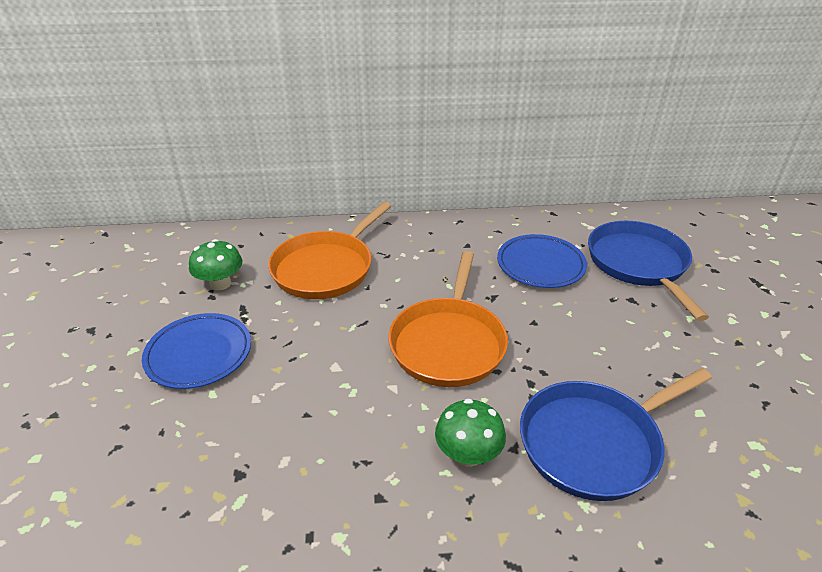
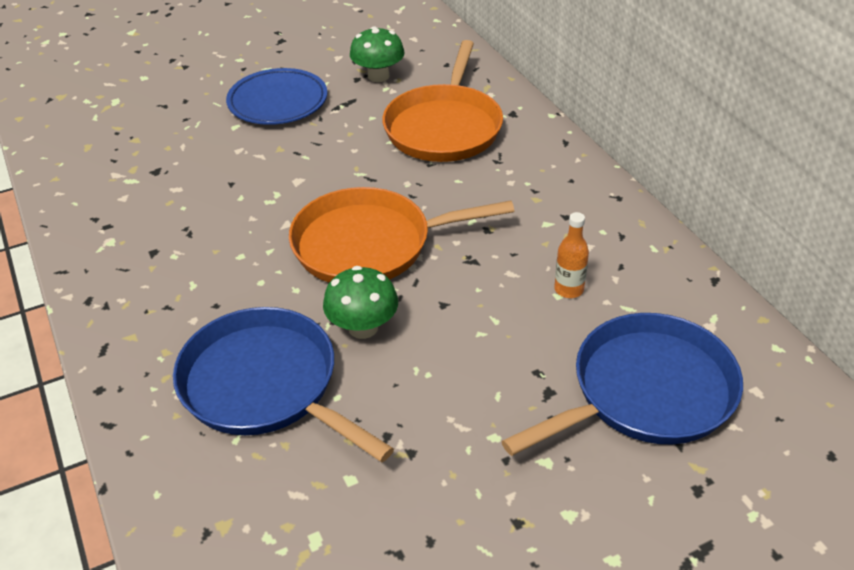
camera: 70 degrees right, 5 degrees up
(326, 268) = (444, 127): orange pan -> orange pan turned 90 degrees counterclockwise
(468, 454) = (218, 294): green mushroom -> green mushroom (363, 327)
(540, 265) = (568, 289): blue plate -> orange bottle

